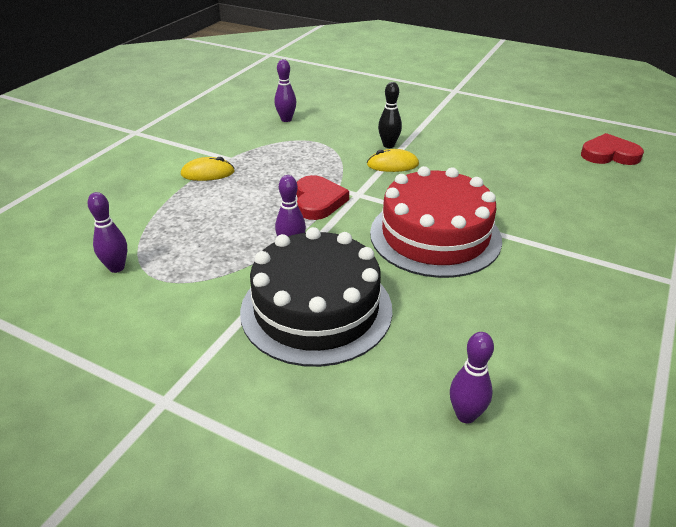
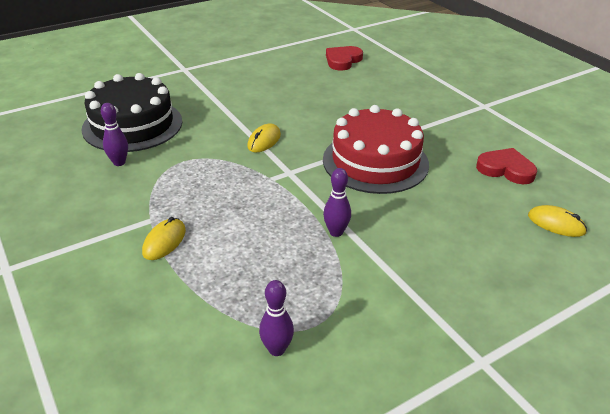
camera: 60 degrees left, 0 degrees up
(316, 309) = (421, 246): black cake -> black cake (132, 125)
(318, 201) = (280, 195): red heart -> red heart (506, 169)
(388, 145) = (232, 130): black bowling pin -> none
(466, 415) = (556, 224): purple bowling pin -> yellow mouse

